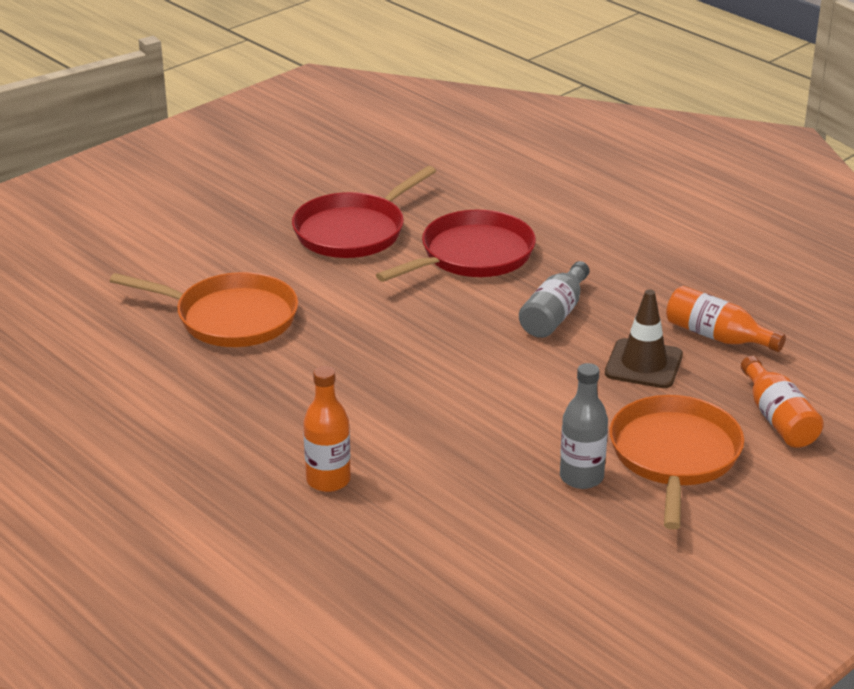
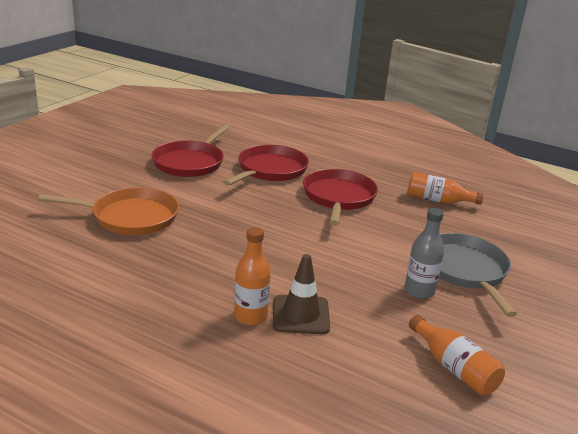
camera: 20 degrees left, 5 degrees down
(554, 315) = (338, 197): grey bottle -> red pan
(643, 364) = (408, 219): brown traffic cone -> brown traffic cone (300, 315)
(674, 456) = (465, 270): orange pan -> grey pan
(778, 419) = (505, 241): orange bottle -> orange bottle (454, 368)

